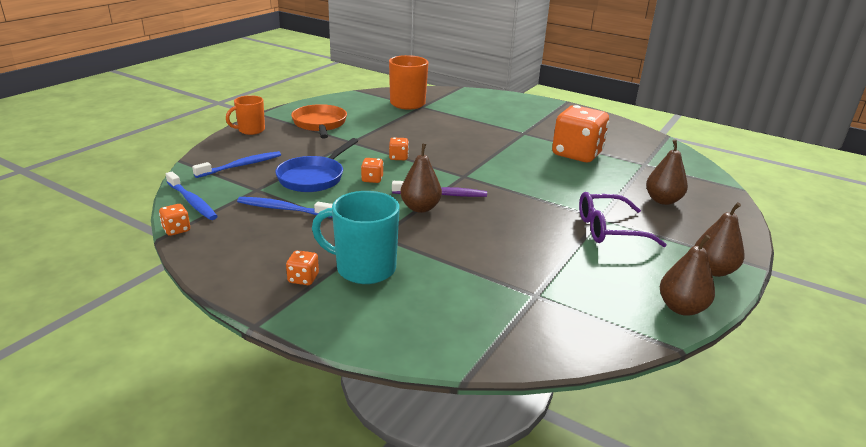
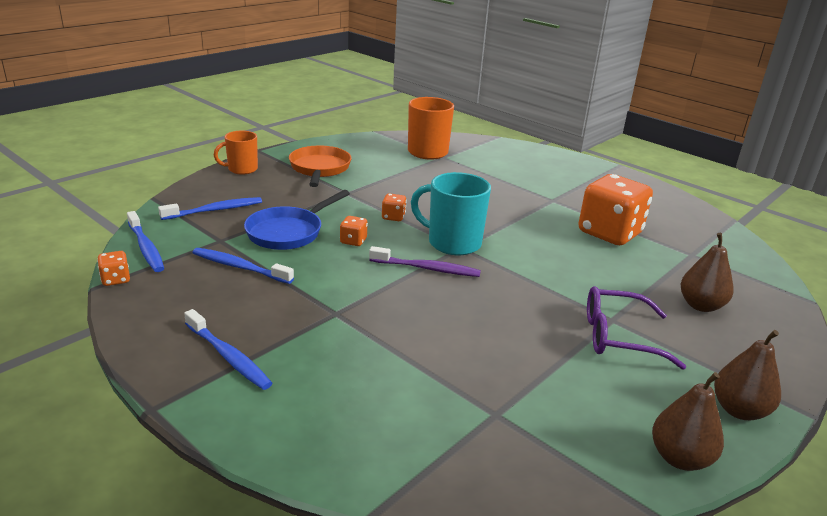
camera: 10 degrees right, 0 degrees up
(303, 278) = (228, 356): orange dice -> blue toothbrush
(364, 268) = (302, 352): turquoise mug -> turquoise mug (452, 243)
(420, 208) = (396, 283): brown pear -> none

